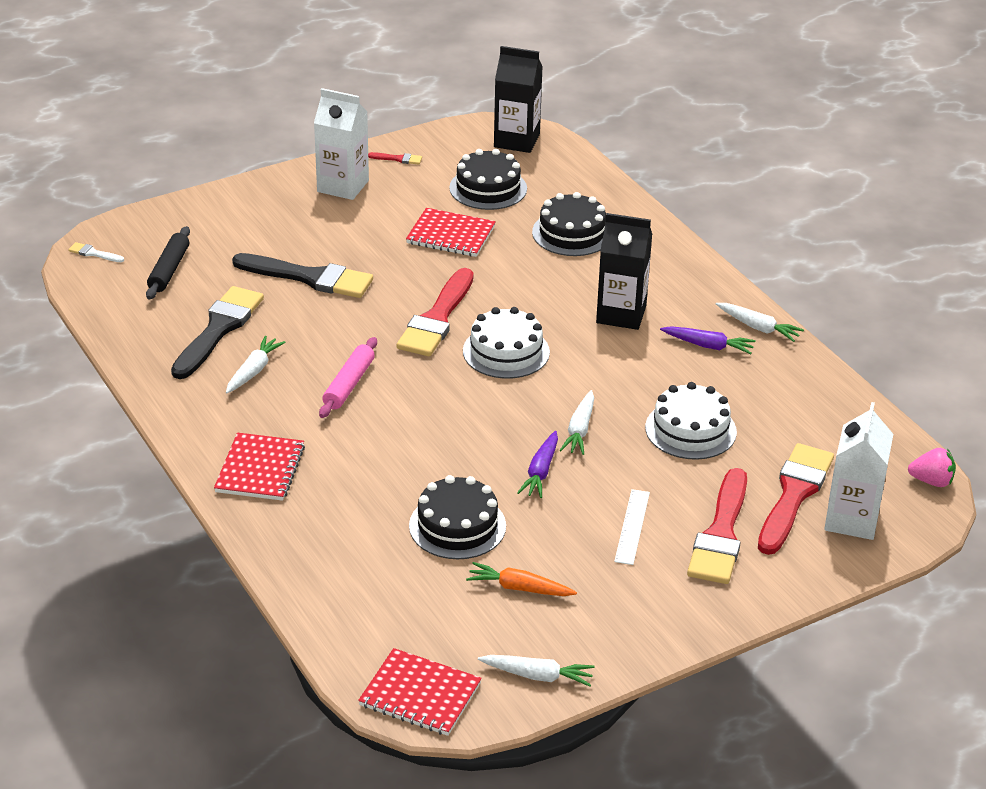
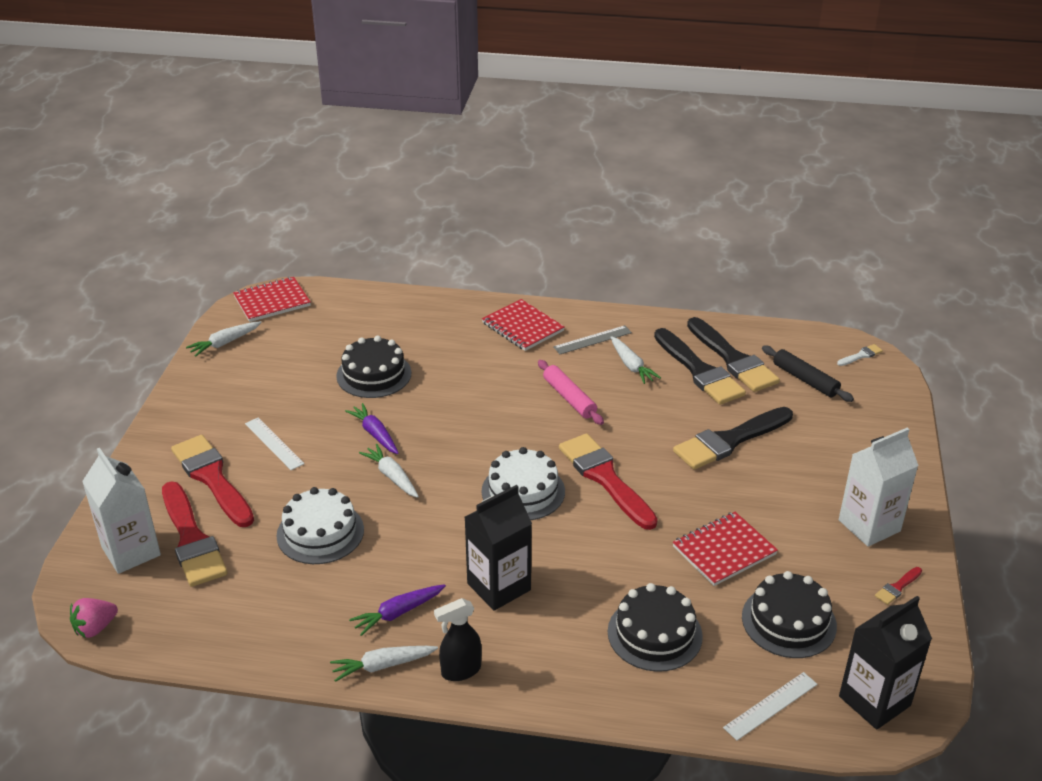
camera: 130 degrees right, 0 degrees up
(177, 318) = (733, 359): none -> black brush
(234, 413) = (592, 340): none -> grey ruler
(519, 588) = (292, 370): orange carrot -> none
(571, 172) = (771, 706): none -> white ruler
(714, 294) = (460, 671): none -> black spray bottle

